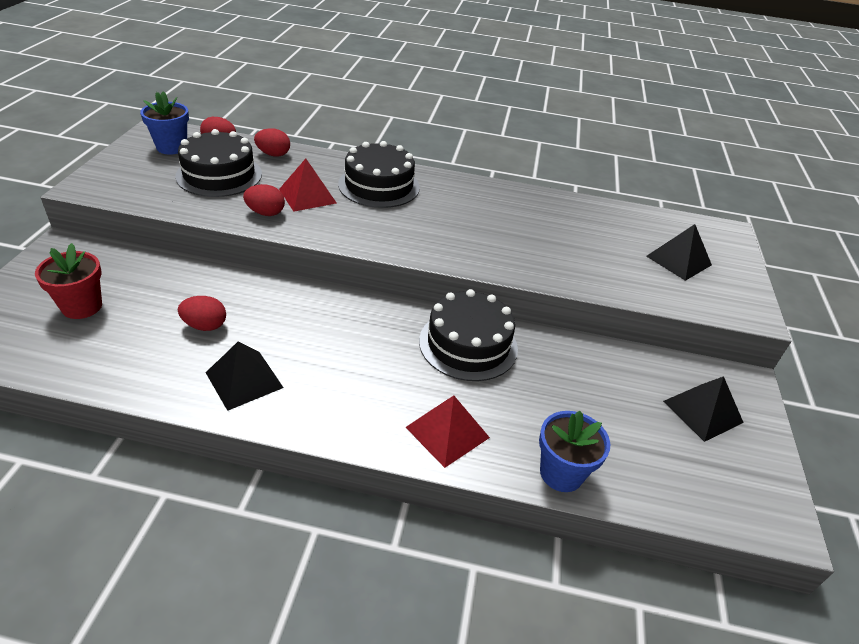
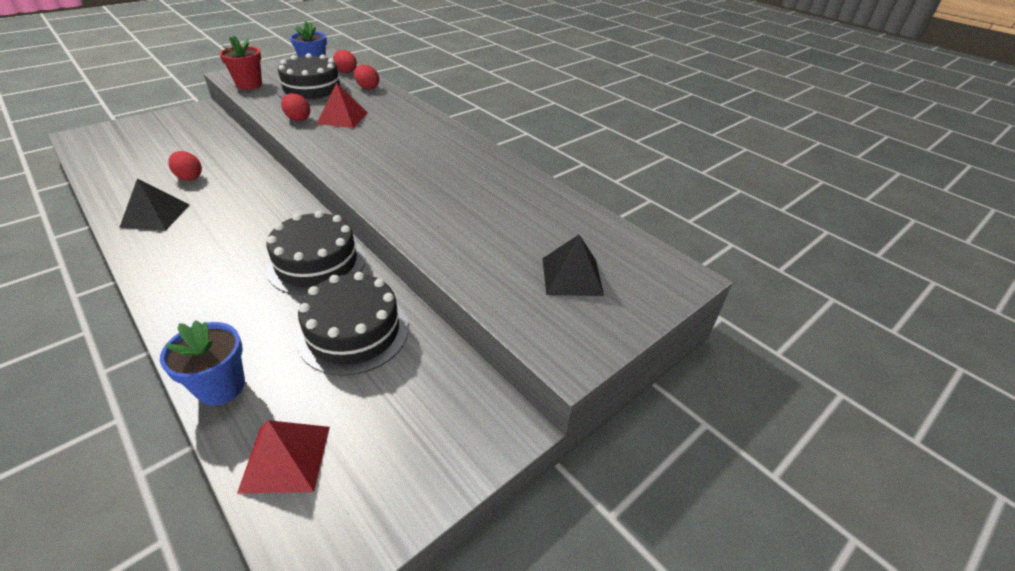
camera: 40 degrees right, 0 degrees up
(82, 306) = (154, 142): red flower pot -> red flower pot (249, 85)
(379, 185) = (403, 127): black cake -> black cake (353, 332)
(447, 432) = (202, 310): red pyramid -> red pyramid (286, 458)
(702, 411) = (417, 422): black pyramid -> none

